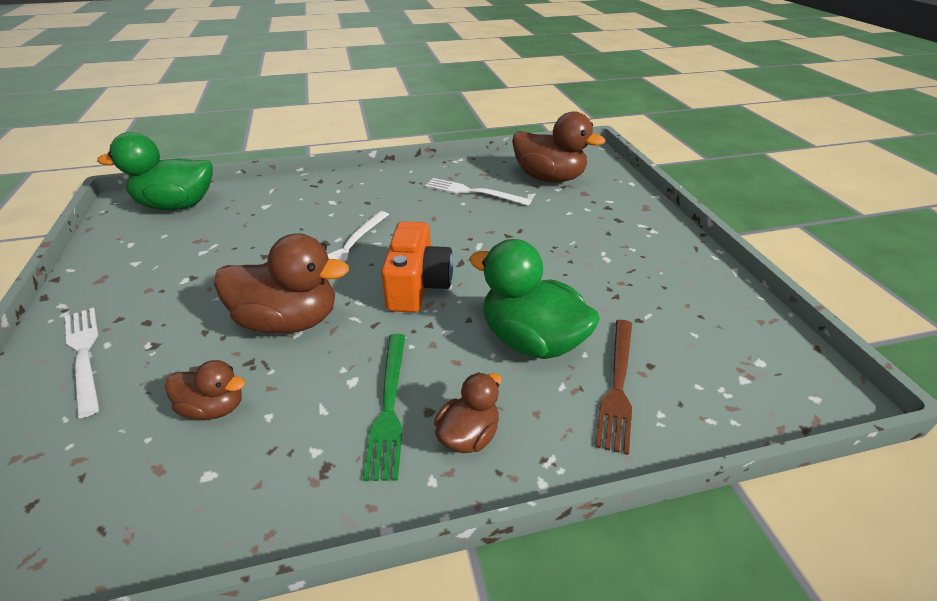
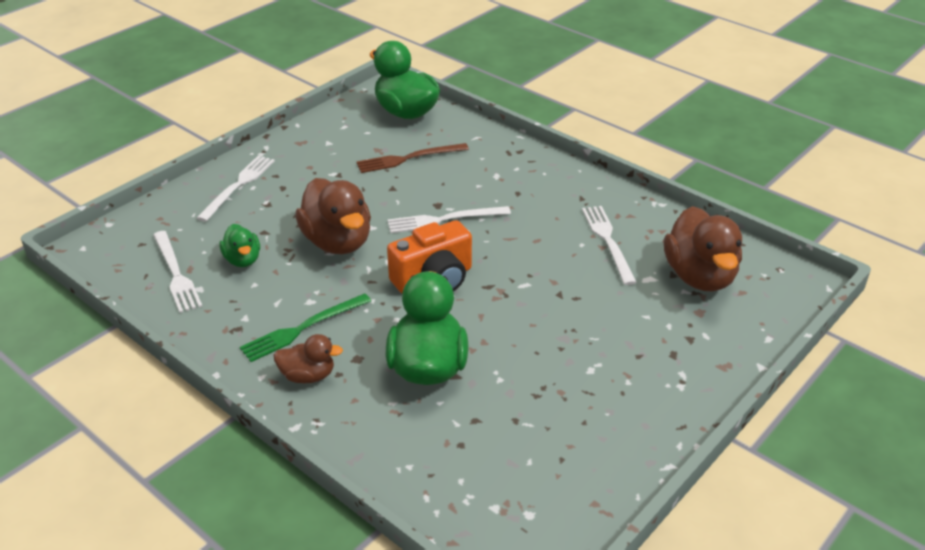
camera: 55 degrees right, 0 degrees up
(147, 489) = (176, 274): none -> white fork
(214, 408) = (243, 260): brown duck -> green duck
(617, 385) = (419, 432): brown fork -> brown fork (408, 158)

